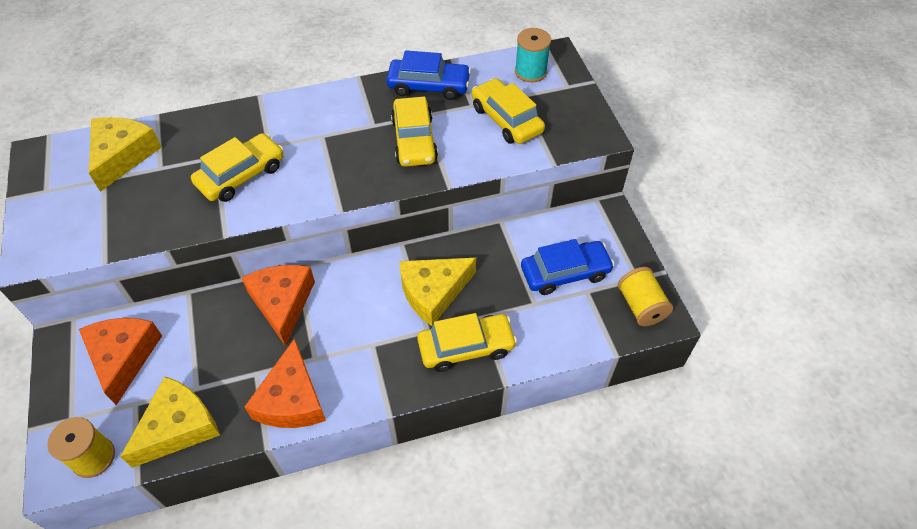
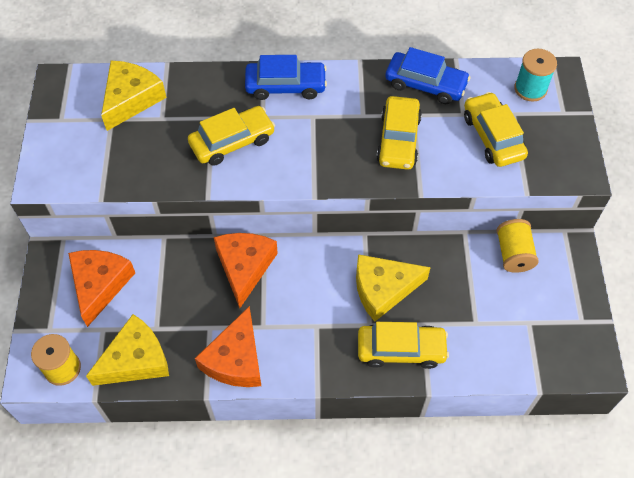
camera: 15 degrees right, 5 degrees up
(565, 273) = (513, 299): blue car -> blue car (285, 86)
(641, 306) = (577, 350): yellow spool -> yellow spool (513, 254)

